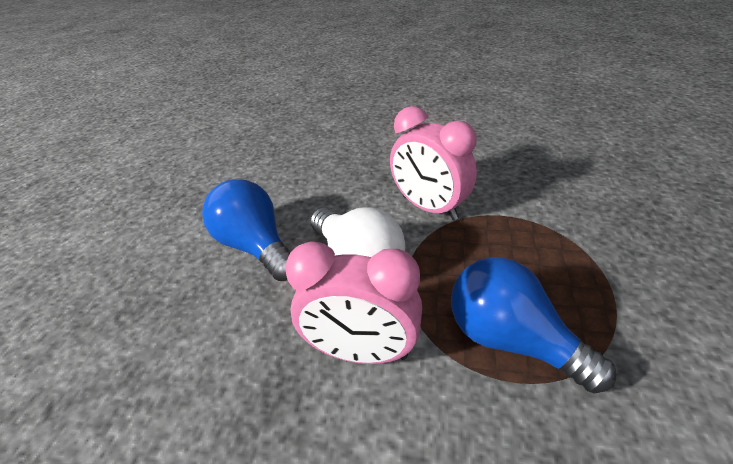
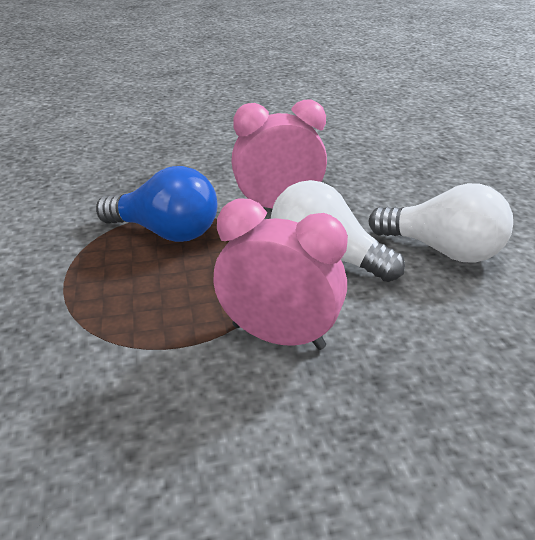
camera: 155 degrees right, 5 degrees down
(255, 246) = (442, 250): blue light bulb -> white light bulb

